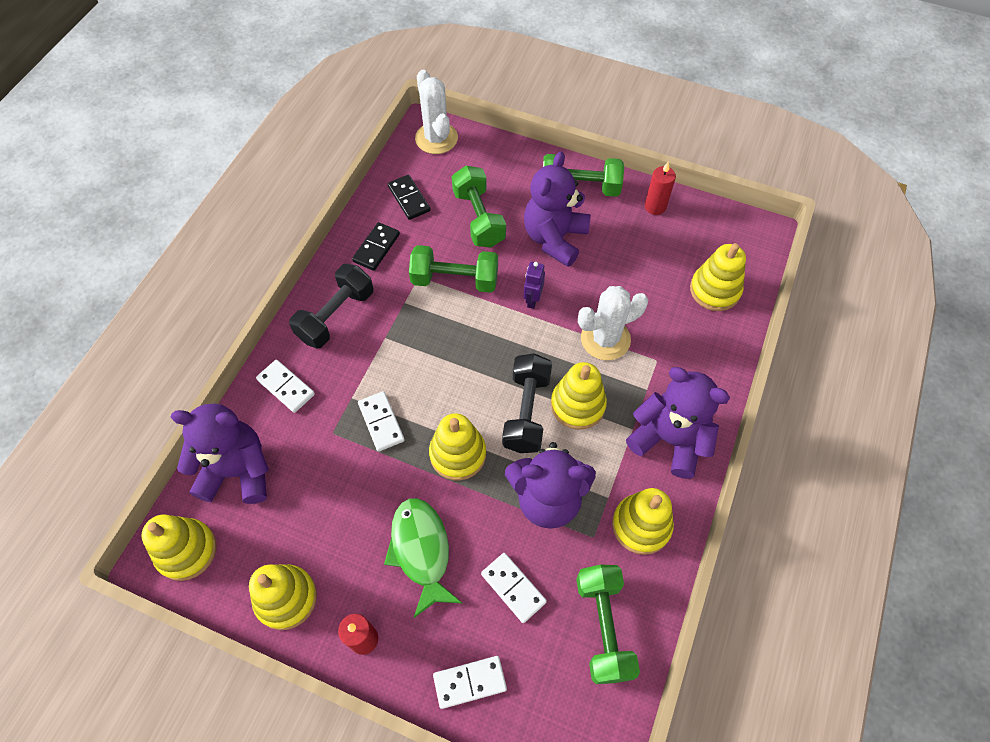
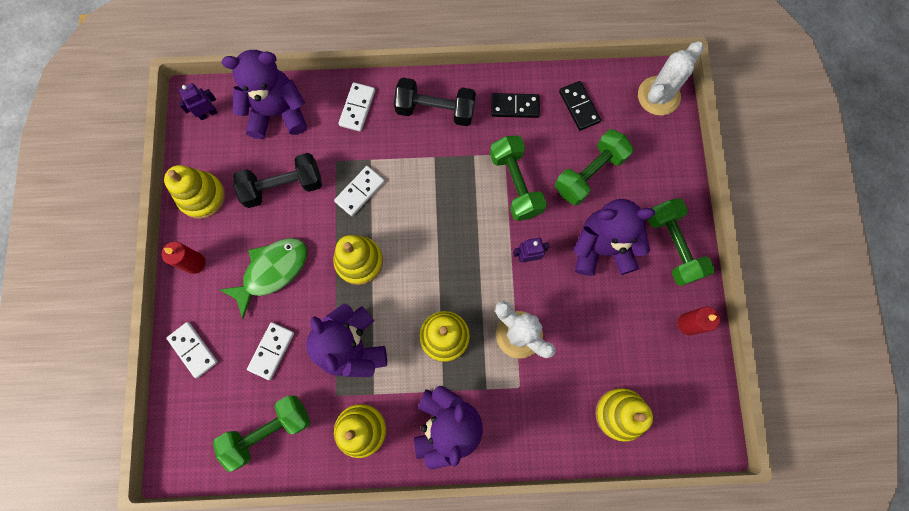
camera: 65 degrees right, 15 degrees up
(186, 550) = (208, 113): yellow stacking toy -> purple robot
(237, 471) = (277, 113): purple teddy bear -> purple teddy bear turned 75 degrees counterclockwise
(409, 199) = (579, 107): black domino -> black domino turned 60 degrees counterclockwise
(526, 412) = (419, 298): black dumbbell -> black dumbbell (283, 186)

